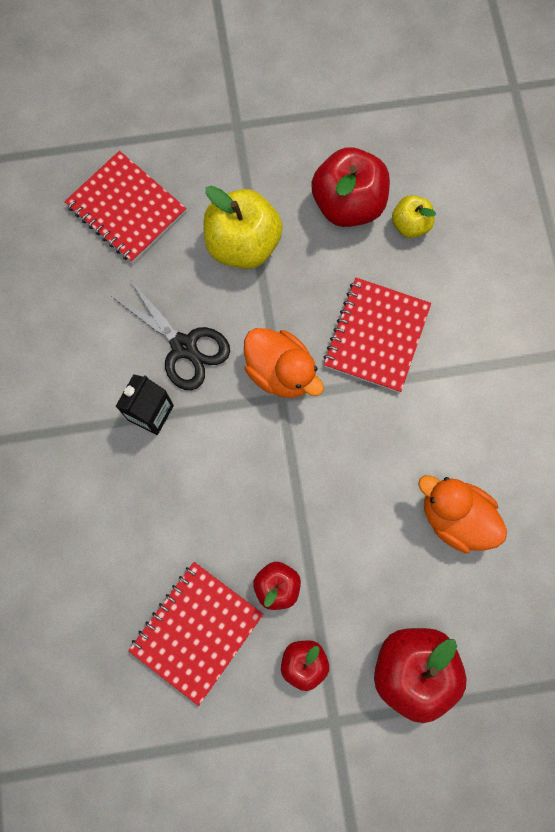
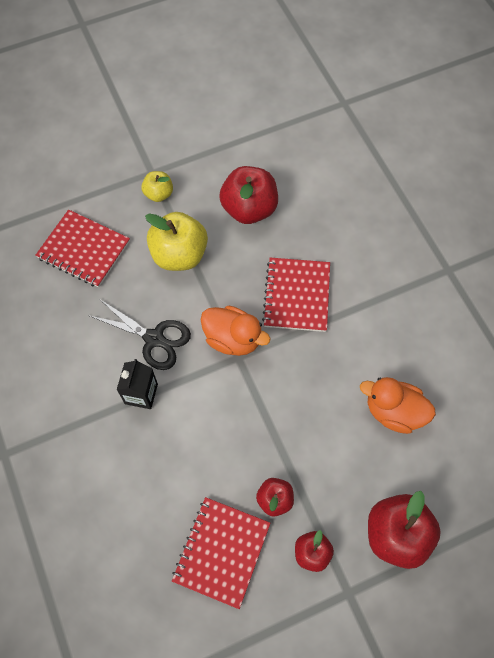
camera: 15 degrees left, 10 degrees down
(410, 225) = (298, 212): yellow apple -> yellow apple (158, 194)

